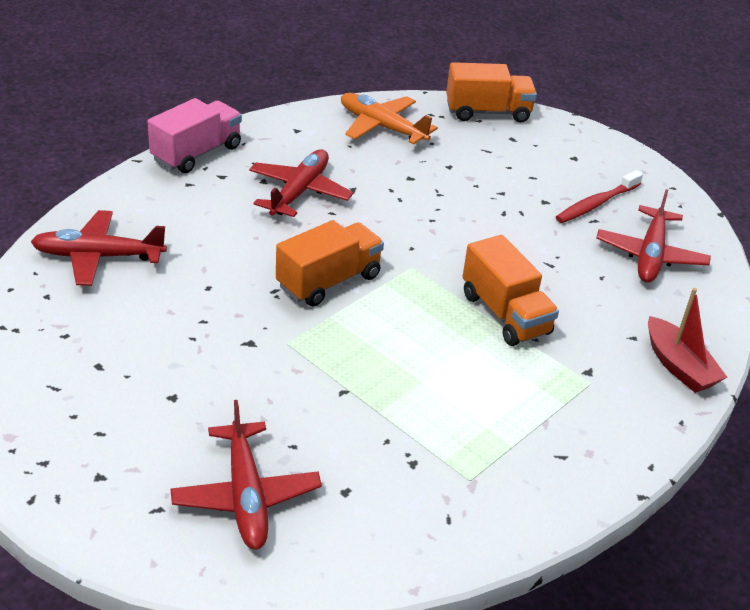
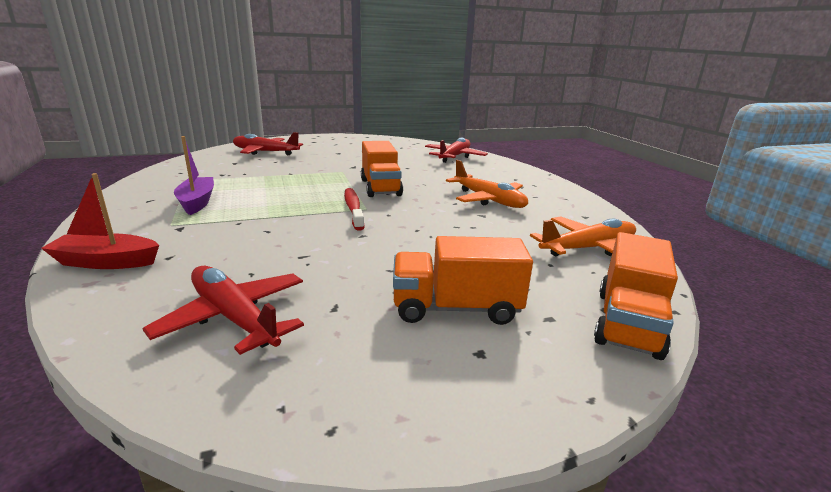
camera: 120 degrees right, 15 degrees down
(196, 153) = (553, 185): pink truck -> none
(299, 192) = (488, 200): red plane -> orange plane
(505, 314) = (277, 221): orange truck -> orange truck (455, 308)
(525, 407) = (197, 202): none -> purple boat
(596, 204) = (362, 323): red toothbrush -> red toothbrush (353, 209)

